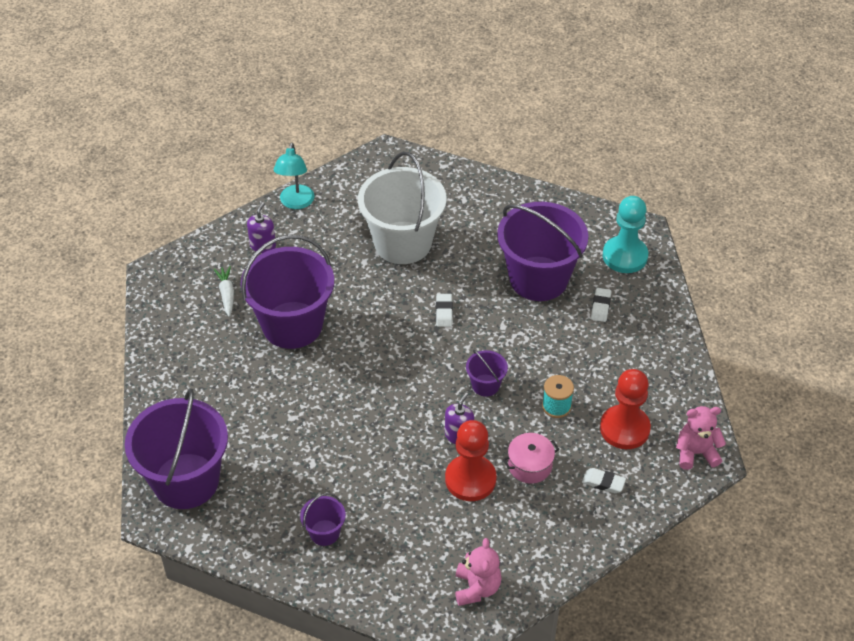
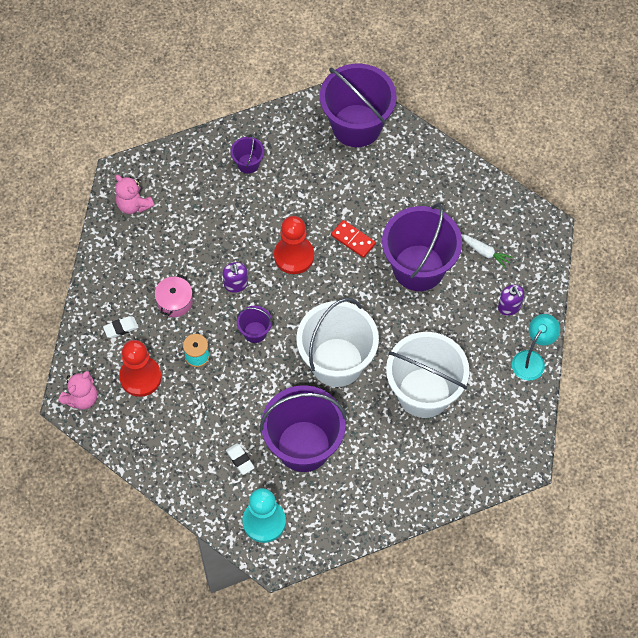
camera: 135 degrees right, 15 degrees up
(296, 203) = (532, 359): turquoise lamp -> turquoise lamp turned 75 degrees clockwise
(316, 388) = (353, 240): none -> red domino
(444, 312) = (337, 362): white eraser -> white bucket
(470, 479) = (200, 263): red pawn -> red pawn (294, 256)

